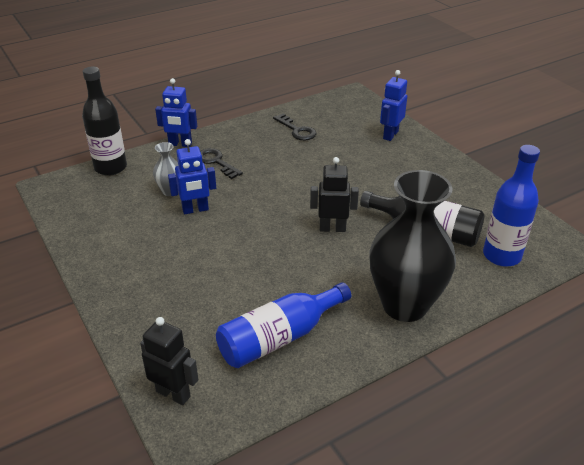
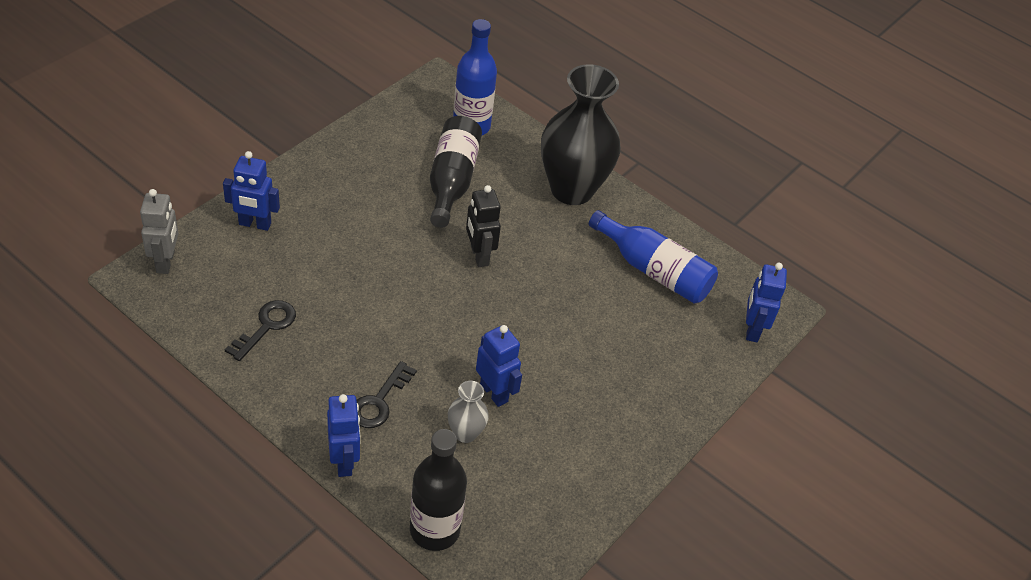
camera: 115 degrees left, 10 degrees up
(173, 394) = (752, 329): black robot -> blue robot
(363, 103) = (166, 262): none -> grey robot

